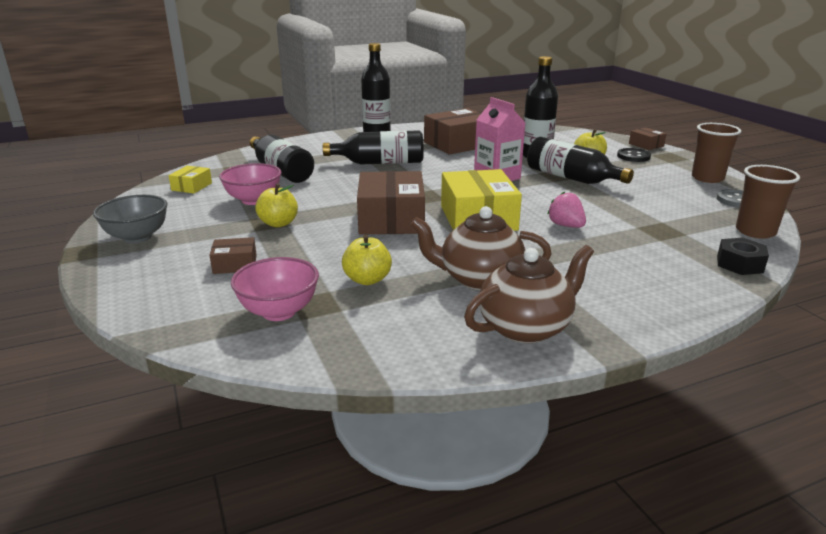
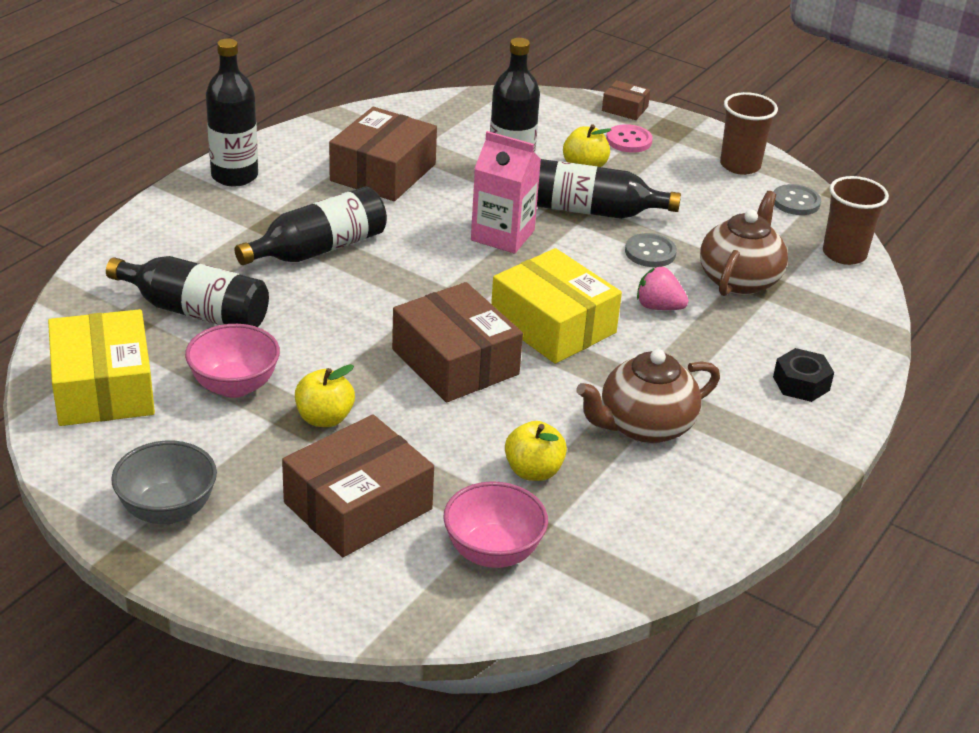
camera: 35 degrees left, 10 degrees up
(192, 186) = (104, 388): yellow box -> yellow box, size x2.08
(235, 264) = (358, 506): brown box -> brown box, size x2.08
(526, 327) = (743, 475): brown teapot -> brown teapot (739, 279)
(590, 201) = (650, 252): none -> grey button
(633, 156) = (629, 140): black button -> pink button
(739, 264) = (860, 313): black nut -> black nut (801, 383)

